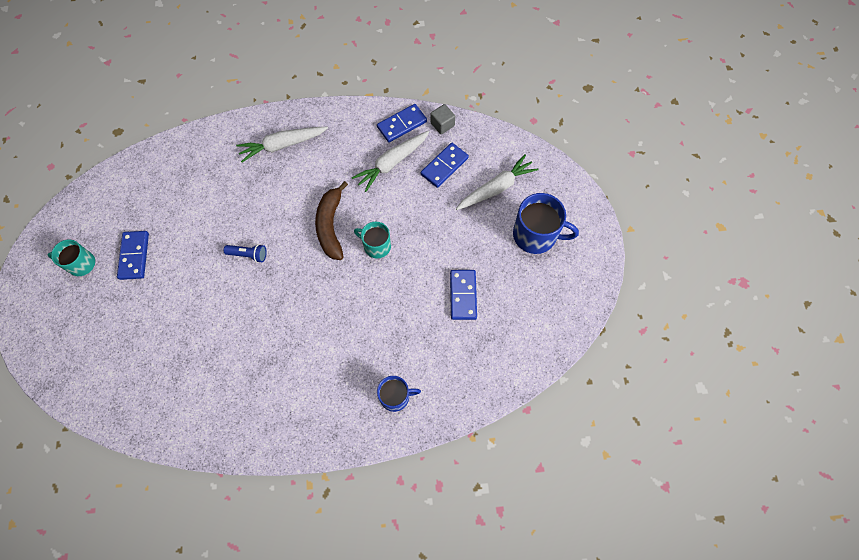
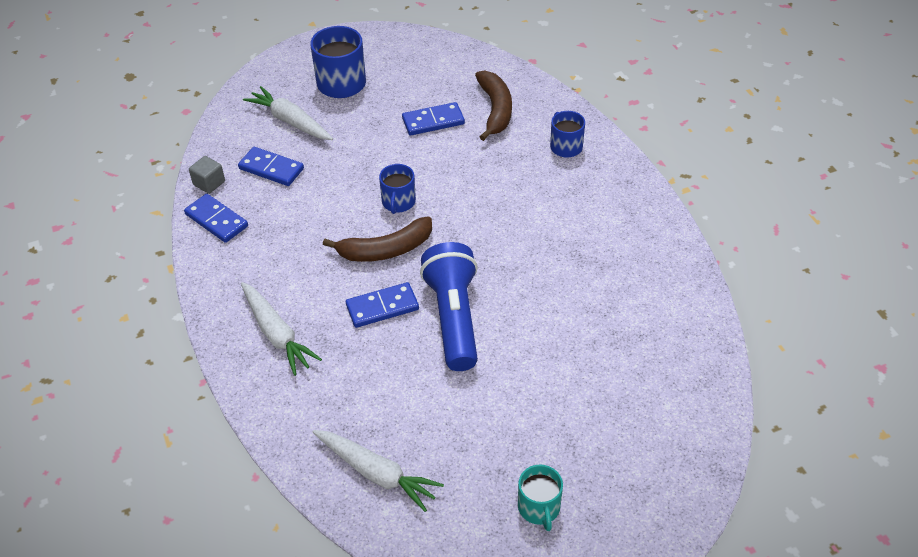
camera: 105 degrees left, 20 degrees down
(134, 256) = (502, 444): blue domino -> blue domino (382, 307)
(248, 255) = (454, 318): blue flashlight -> blue flashlight, size x2.33
(376, 246) = (398, 202): turquoise mug -> blue mug
(392, 163) = (279, 216): white carrot -> white carrot (377, 473)
(462, 351) = (495, 110): none -> brown banana

